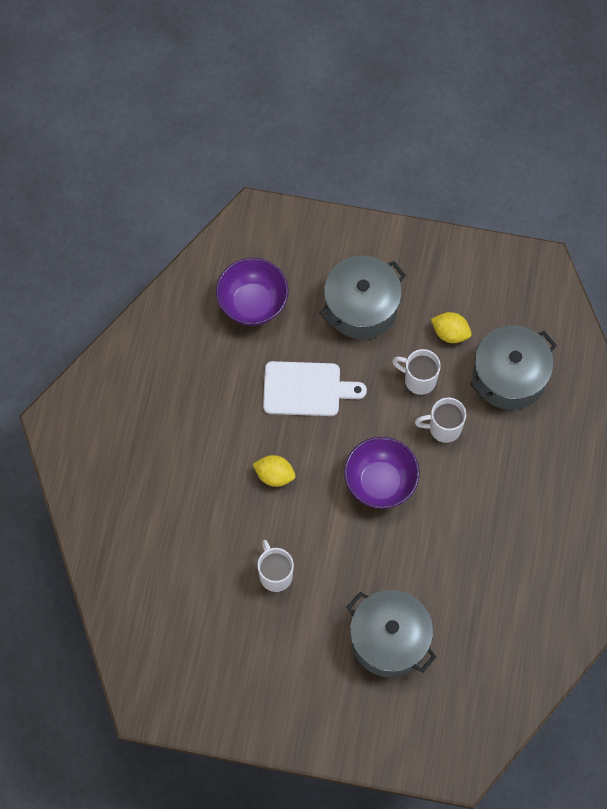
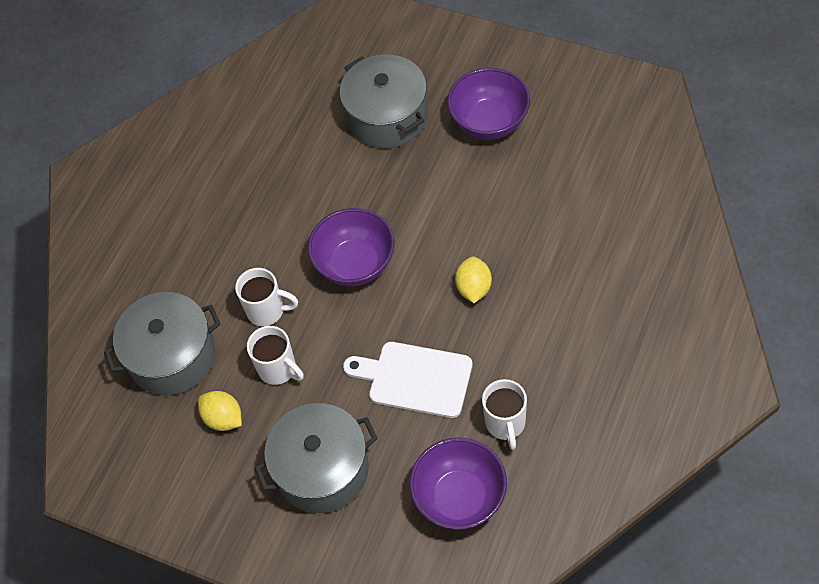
camera: 160 degrees left, 10 degrees down
(274, 475) = (474, 288): yellow lemon -> yellow lemon turned 60 degrees clockwise
(275, 574) = (493, 189): white mug -> white mug (505, 424)
(291, 647) = (489, 122): none -> purple bowl

